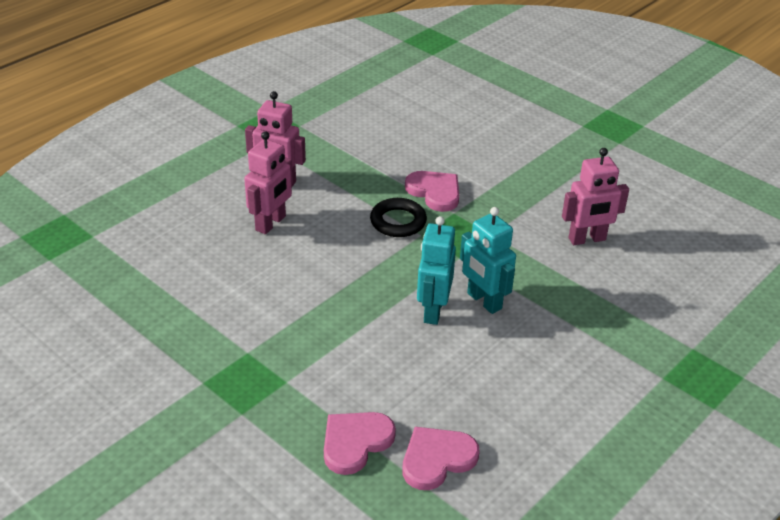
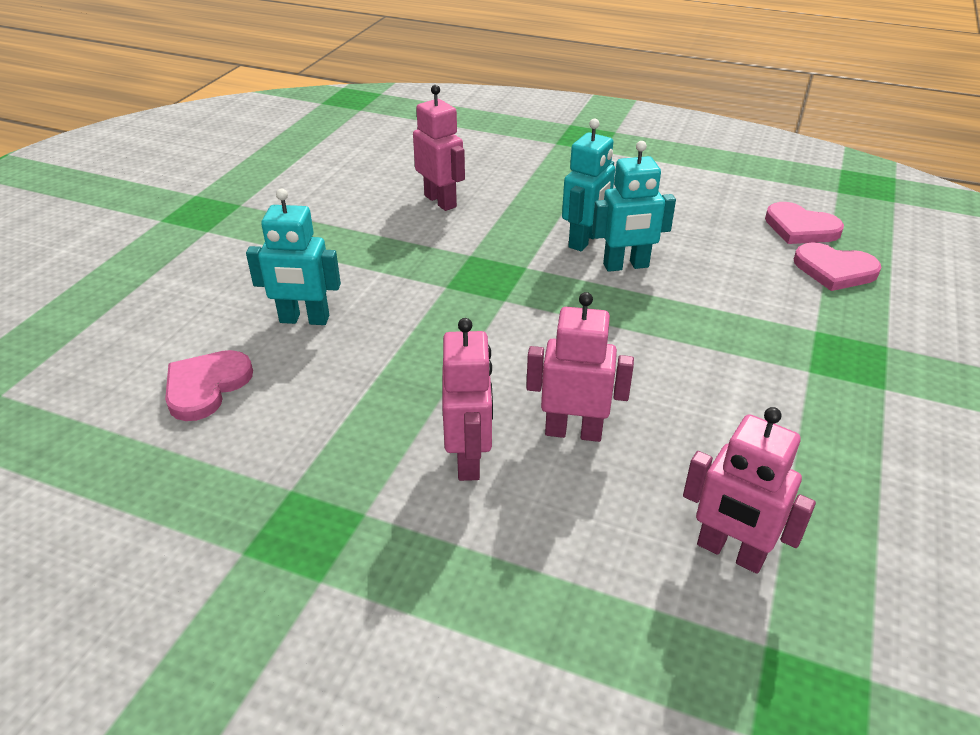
camera: 110 degrees left, 0 degrees up
(146, 247) = (730, 552): none -> pink robot
(398, 222) = (492, 322): black ring -> none
(435, 192) = (412, 308): pink heart -> pink heart (206, 386)
(446, 149) = (304, 320): none -> turquoise robot

